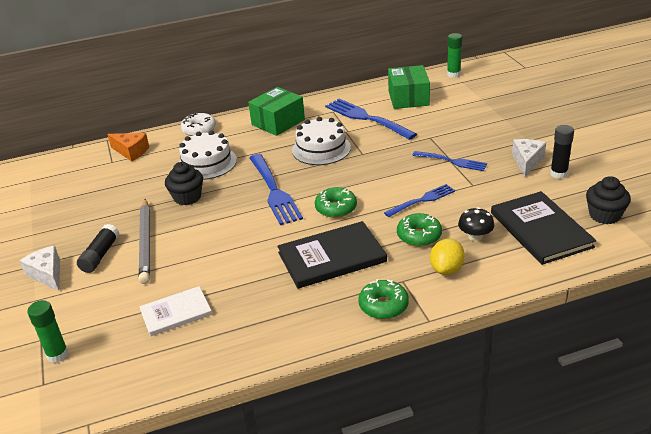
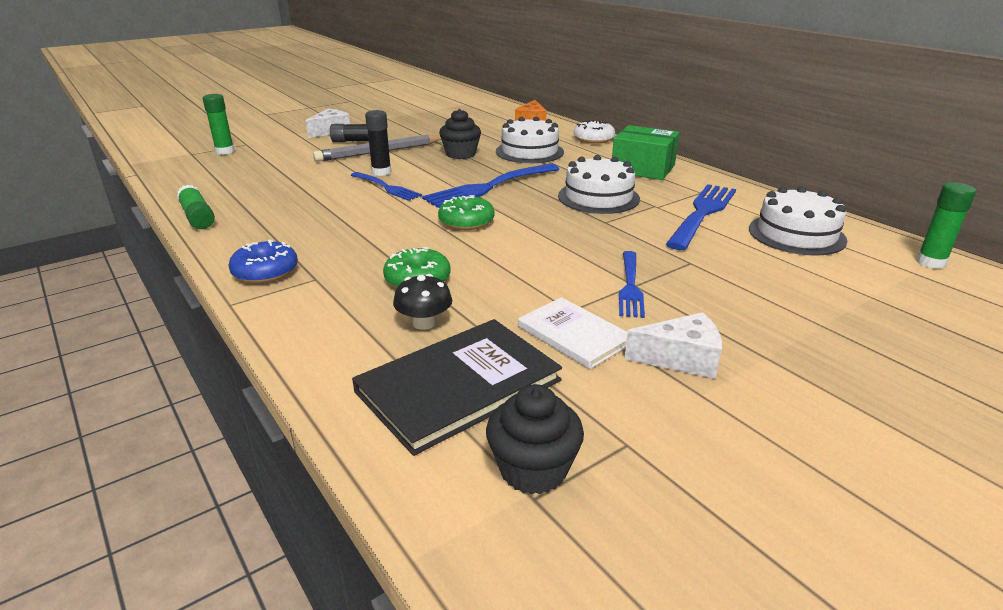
camera: 70 degrees right, 5 degrees down
(176, 313) = (271, 178): white book -> white book (574, 335)
(253, 355) = (198, 217): none -> green glue stick
(332, 257) = (363, 232): black book -> none
(383, 305) = (265, 272): green donut -> blue donut
(408, 98) = (796, 234): green box -> white cake
(422, 200) = (506, 273): blue fork -> blue fork (386, 187)
(447, 269) = (340, 307): yellow lemon -> none
(558, 174) = (662, 399): black glue stick -> black glue stick (381, 172)

